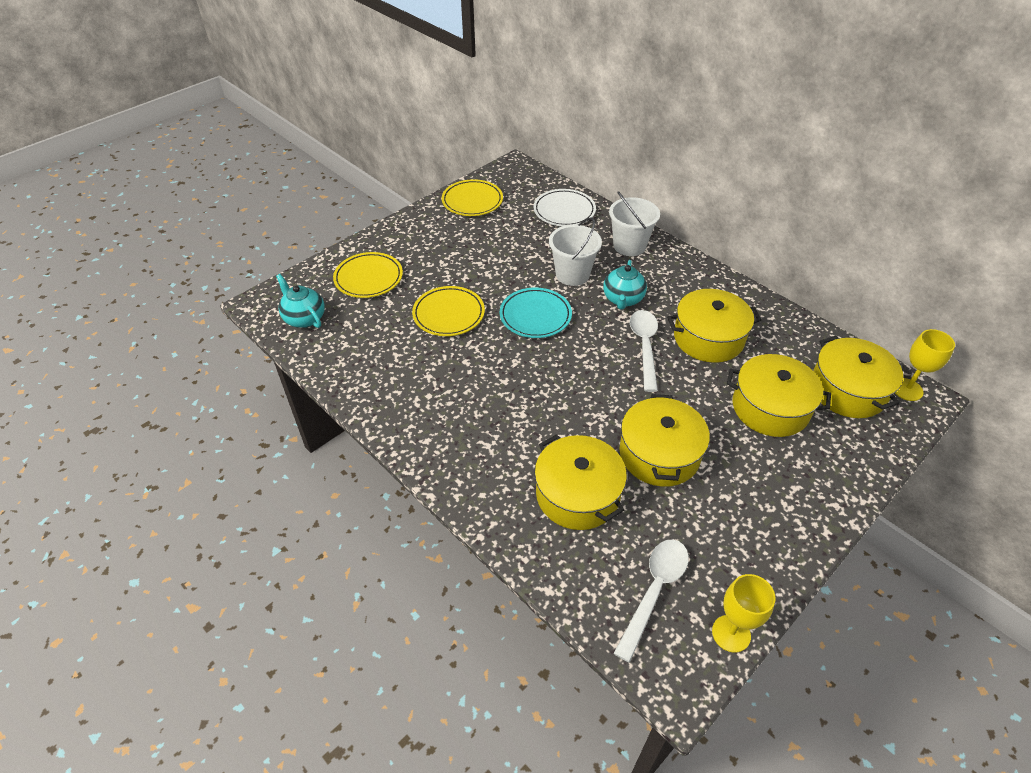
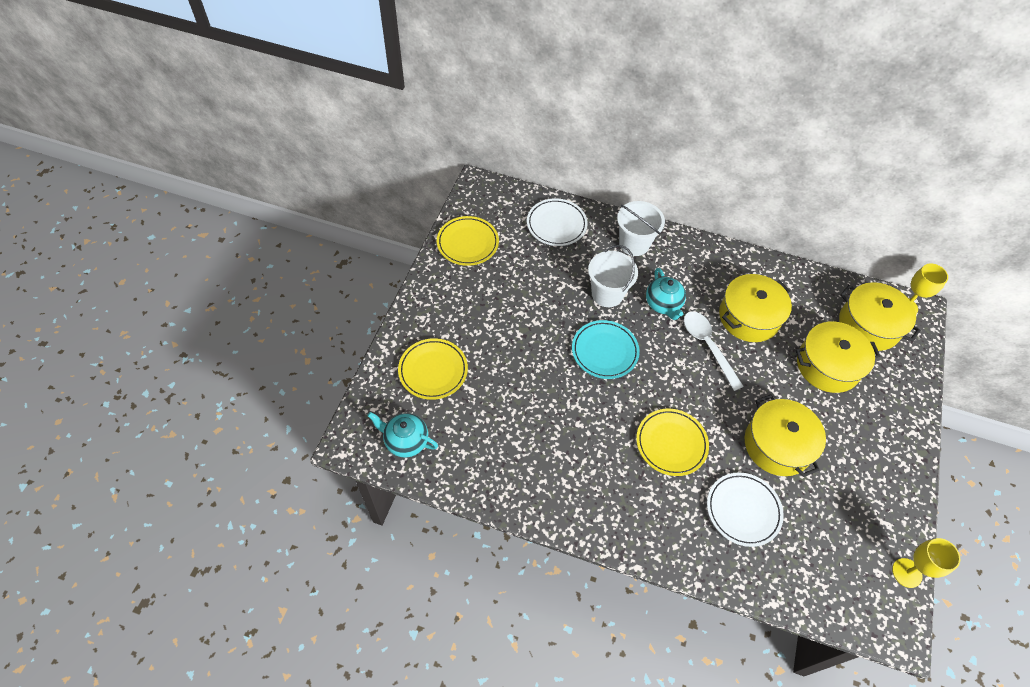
camera: 30 degrees left, 10 degrees up
(448, 314) = (531, 380): yellow plate -> yellow plate (671, 443)
(578, 494) = (743, 510): yellow pot -> white plate
(654, 591) = (842, 565): white spoon -> none

